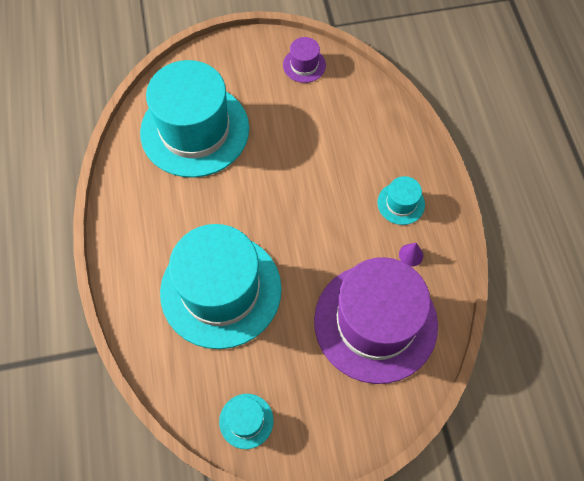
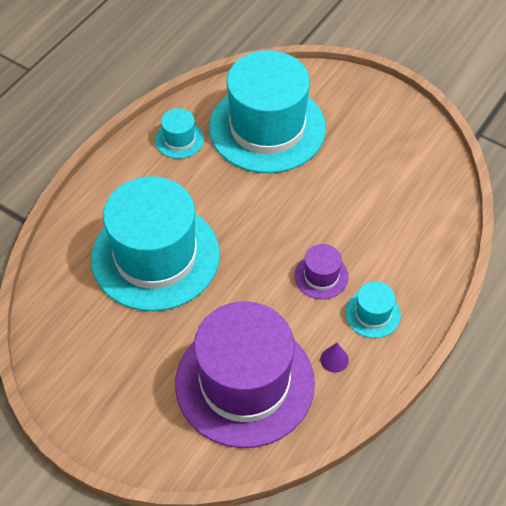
camera: 45 degrees right, 10 degrees down
(246, 421) = (69, 361): turquoise hat -> turquoise hat (179, 139)
(304, 65) = (414, 145): purple hat -> purple hat (321, 276)

